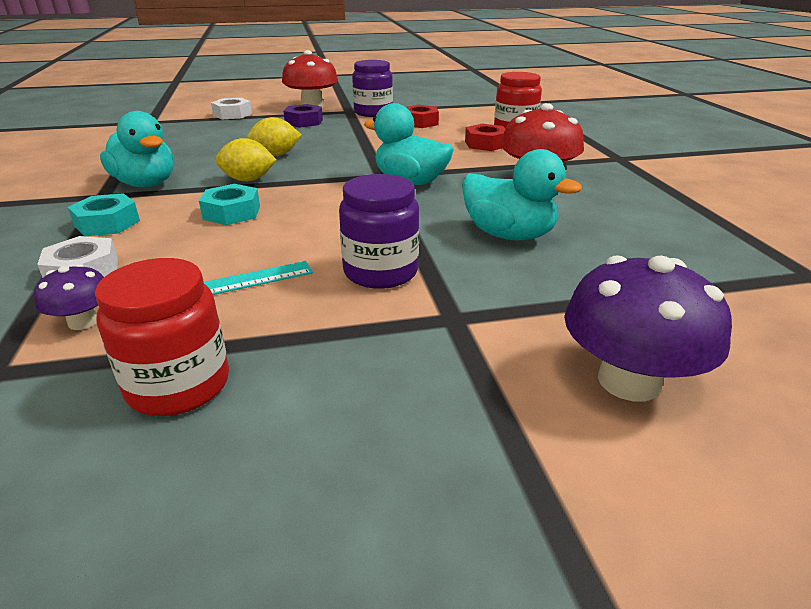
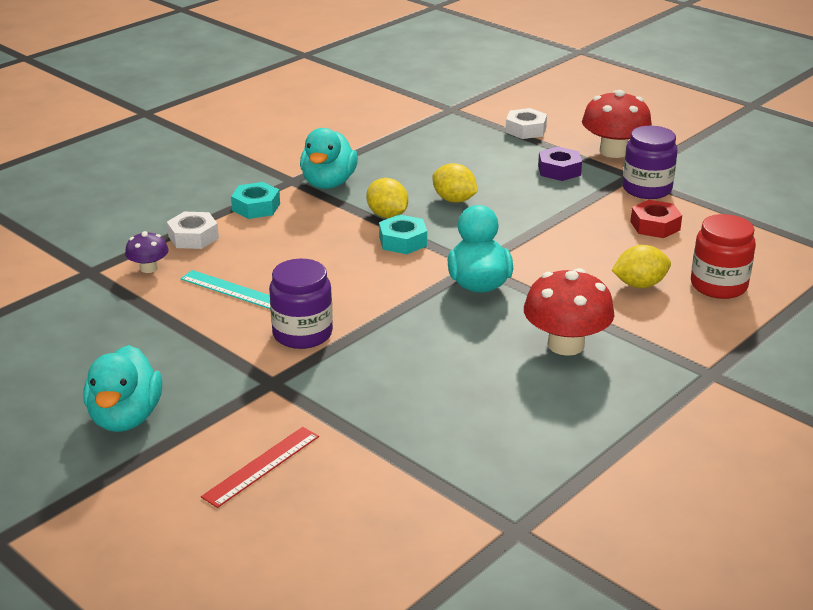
camera: 55 degrees right, 0 degrees up
(178, 385) = (126, 325): red jar -> none
(232, 213) = (323, 239): turquoise nut -> turquoise nut (402, 241)
(485, 144) = (639, 285): red nut -> yellow lemon
(509, 235) = (424, 365): turquoise duck -> turquoise duck (126, 417)
(628, 381) = (261, 466): purple mushroom -> red ruler

